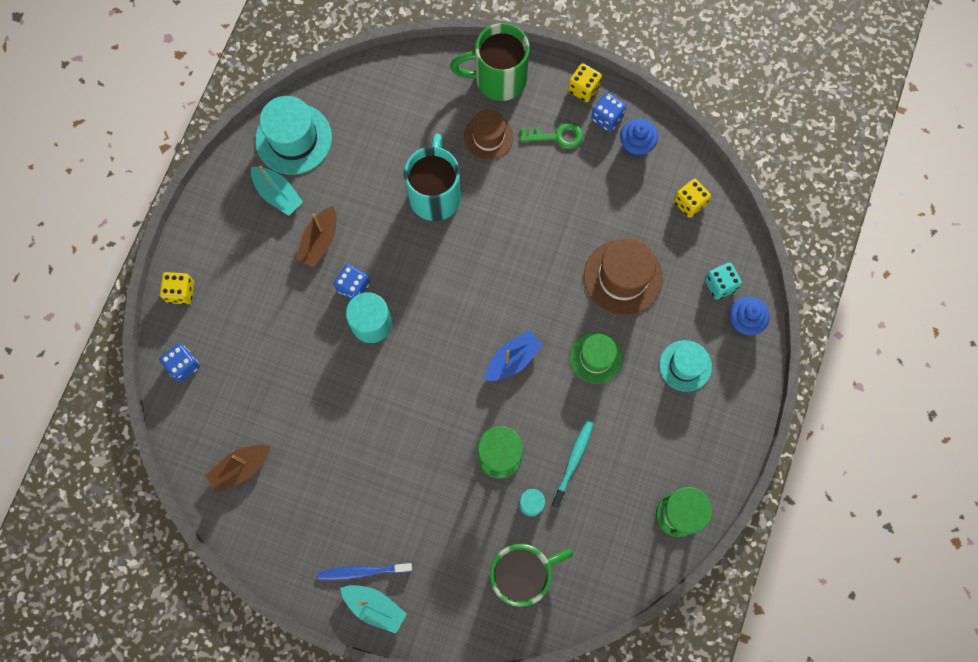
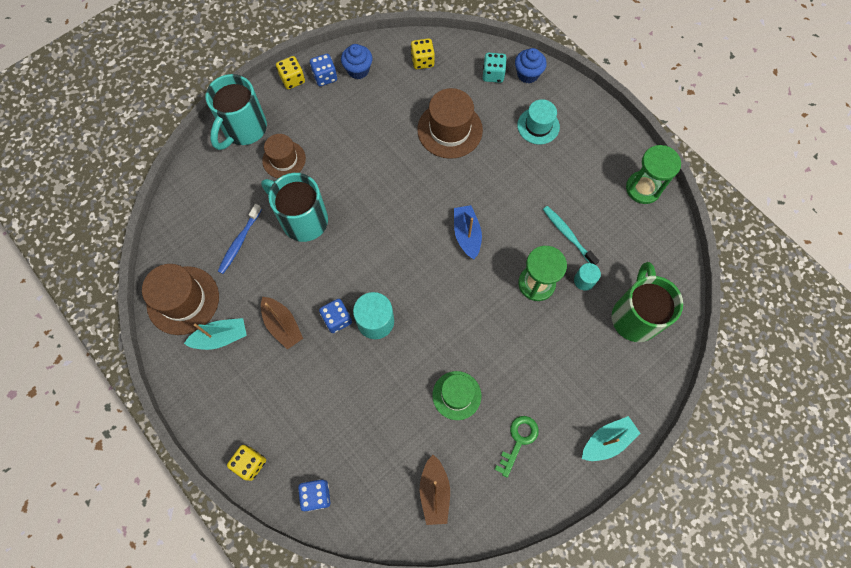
camera: 60 degrees left, 5 degrees down
(293, 139) = (183, 300): turquoise hat -> brown hat
(362, 571) = (573, 435): blue toothbrush -> blue toothbrush (239, 242)
(498, 79) = (244, 129): green mug -> turquoise mug
(557, 136) = (316, 115): green key -> green key (518, 440)
(596, 357) = (499, 178): green hat -> green hat (456, 395)

